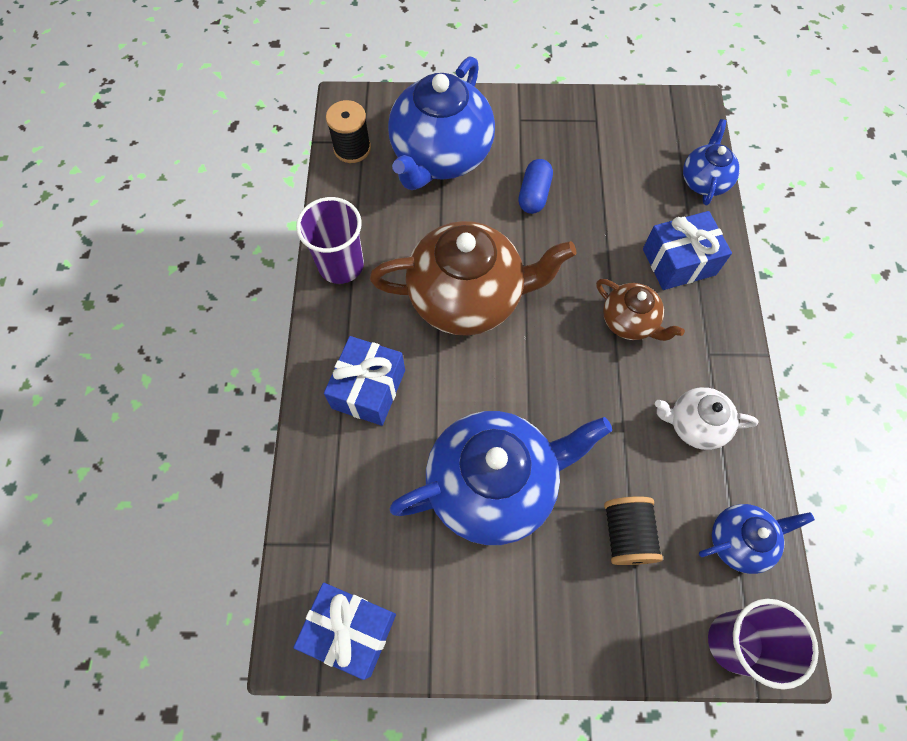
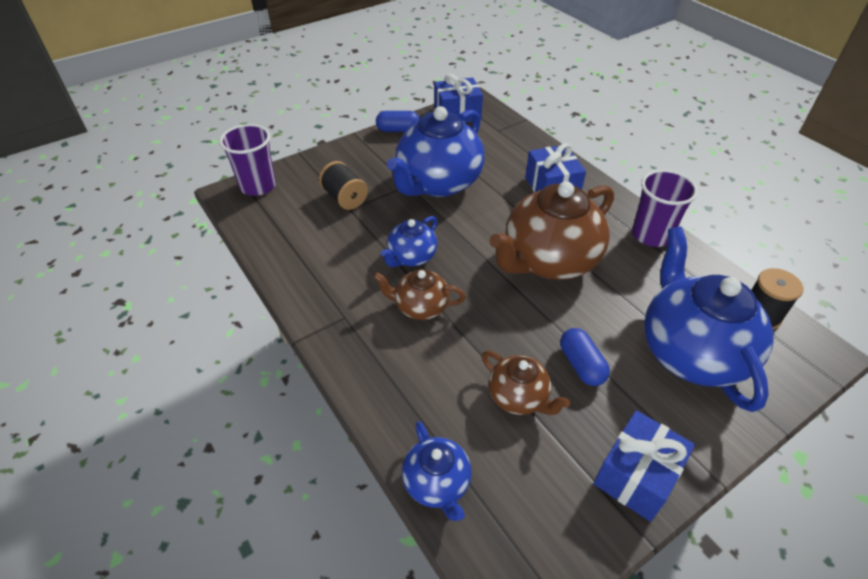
camera: 145 degrees right, 20 degrees down
(467, 649) = (398, 130): none -> blue capsule
(603, 200) = (519, 397): none -> brown teapot
(678, 262) = (411, 377): blue gift -> blue gift (636, 475)
(694, 425) = (331, 267): white teapot -> none
(739, 540) = (272, 225): blue teapot -> blue teapot (411, 257)

